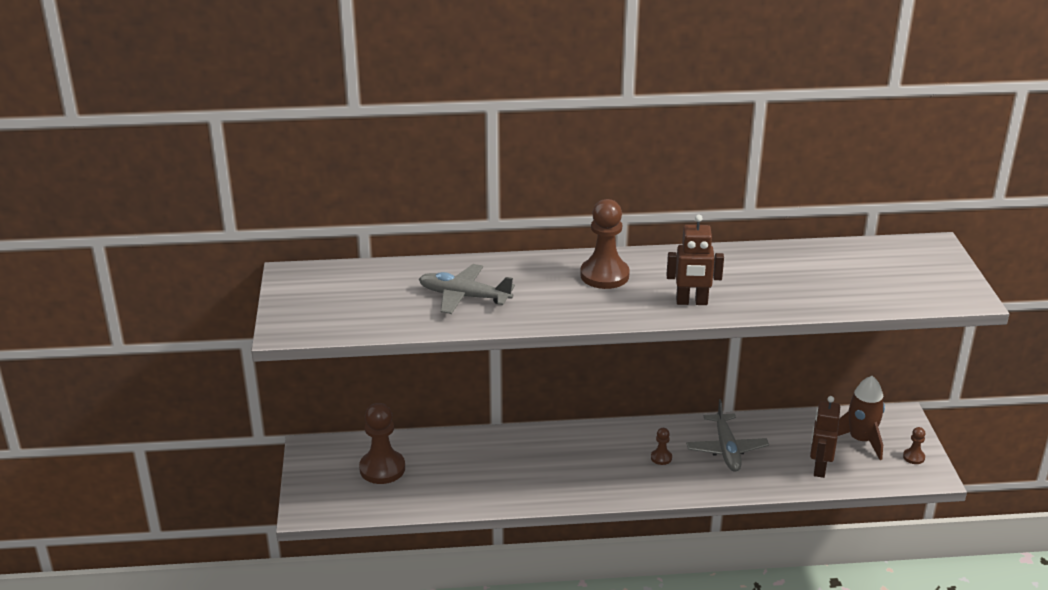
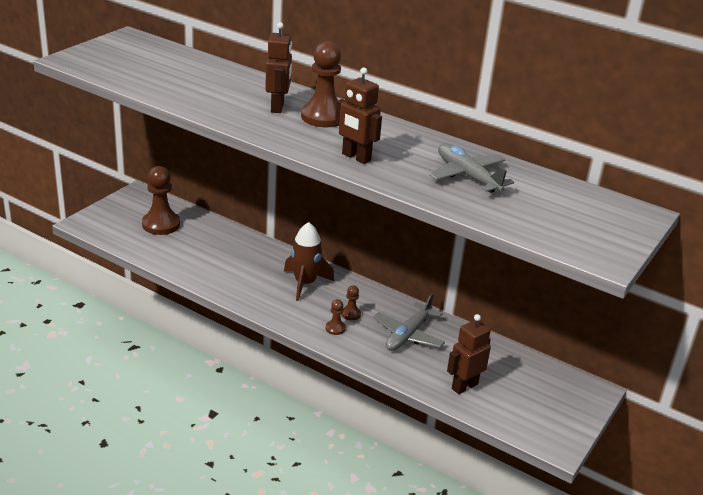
camera: 35 degrees right, 0 degrees up
(464, 296) = (206, 88): grey plane -> grey plane (467, 176)
(554, 284) = (278, 107): none -> brown robot
(860, 440) = (529, 387): brown rocket -> brown rocket (305, 283)
(913, 457) = (560, 424): brown pawn -> brown pawn (335, 328)

